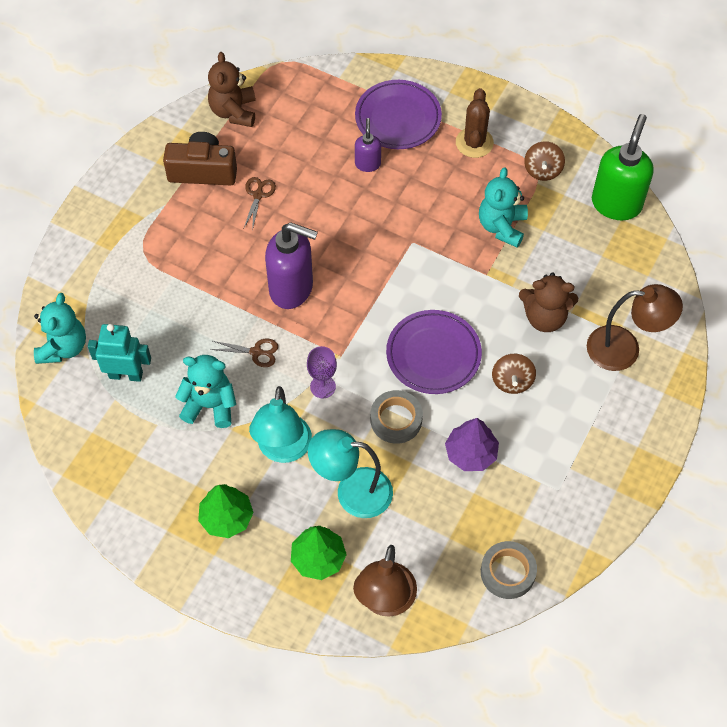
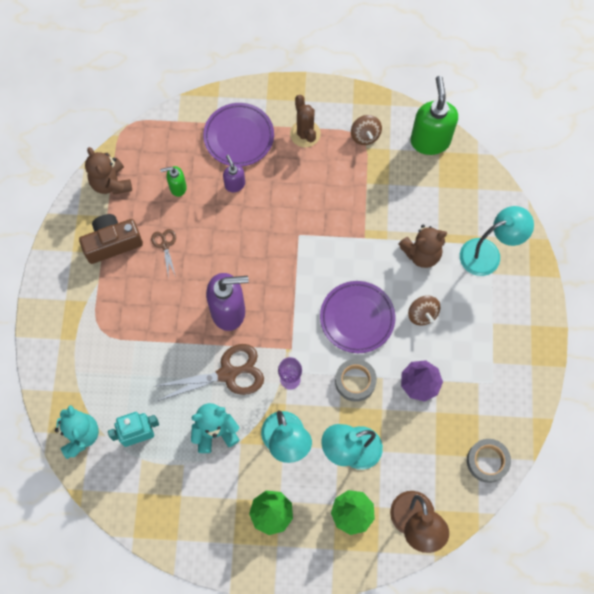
camera: 25 degrees left, 10 degrees up
(256, 352) = (227, 374): brown scissors -> brown scissors, size x2.00
(303, 143) = (177, 187): none -> green soap dispenser
(502, 226) = (357, 194): turquoise teddy bear -> none
(624, 349) = (488, 254): brown lamp -> turquoise lamp

